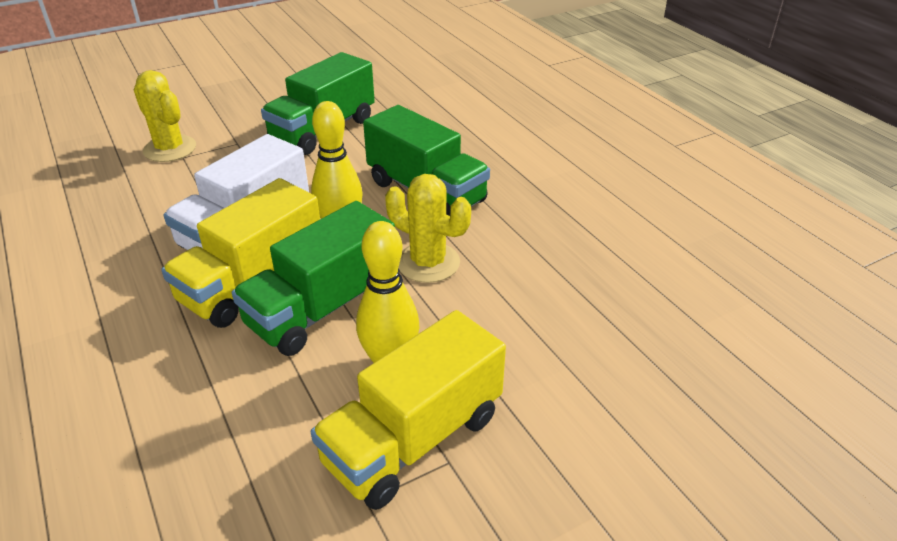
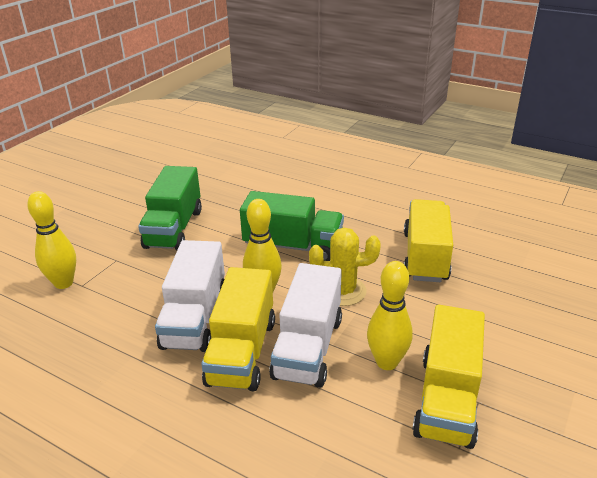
camera: 30 degrees left, 5 degrees down
(170, 149) = (64, 283): yellow cactus -> yellow bowling pin
(323, 308) = (308, 347): green truck -> white truck
(575, 261) = (425, 256): none -> yellow truck

